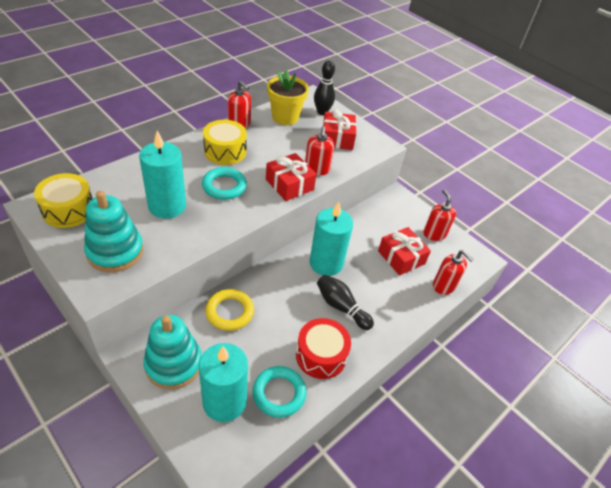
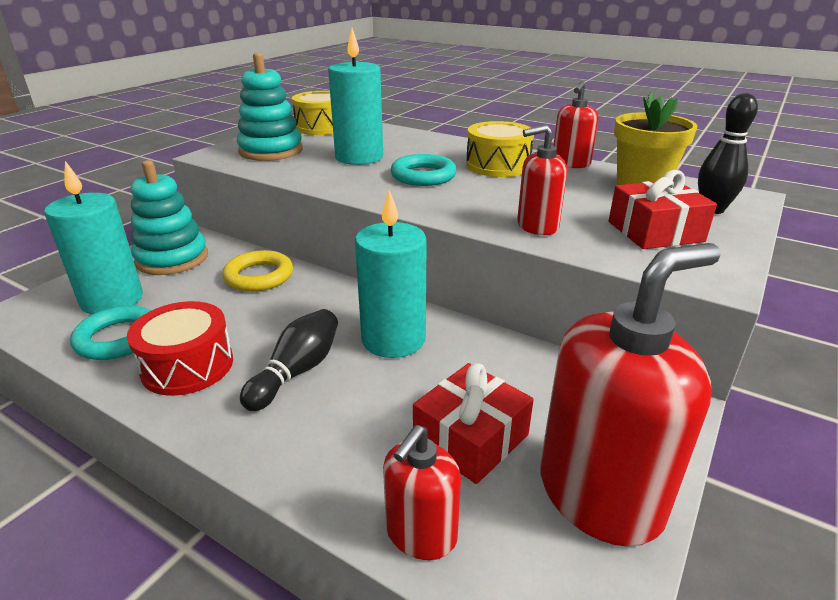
camera: 80 degrees right, 15 degrees down
(289, 184) = (472, 212): red gift -> none
(434, 234) = (600, 494): red soap dispenser -> red soap dispenser, size x1.90

